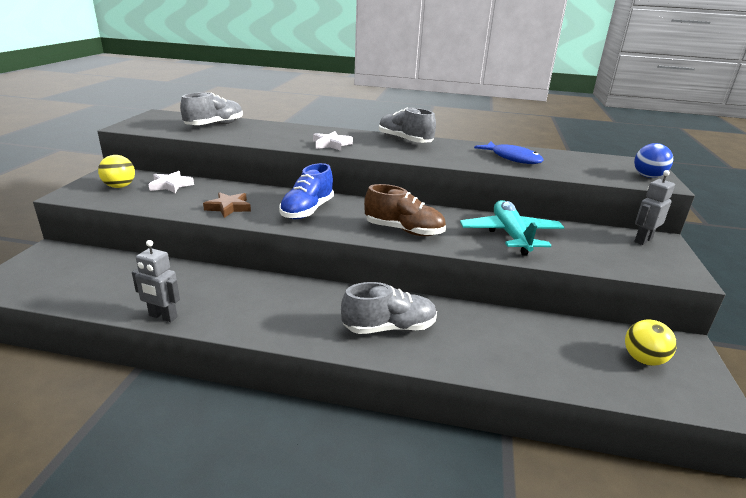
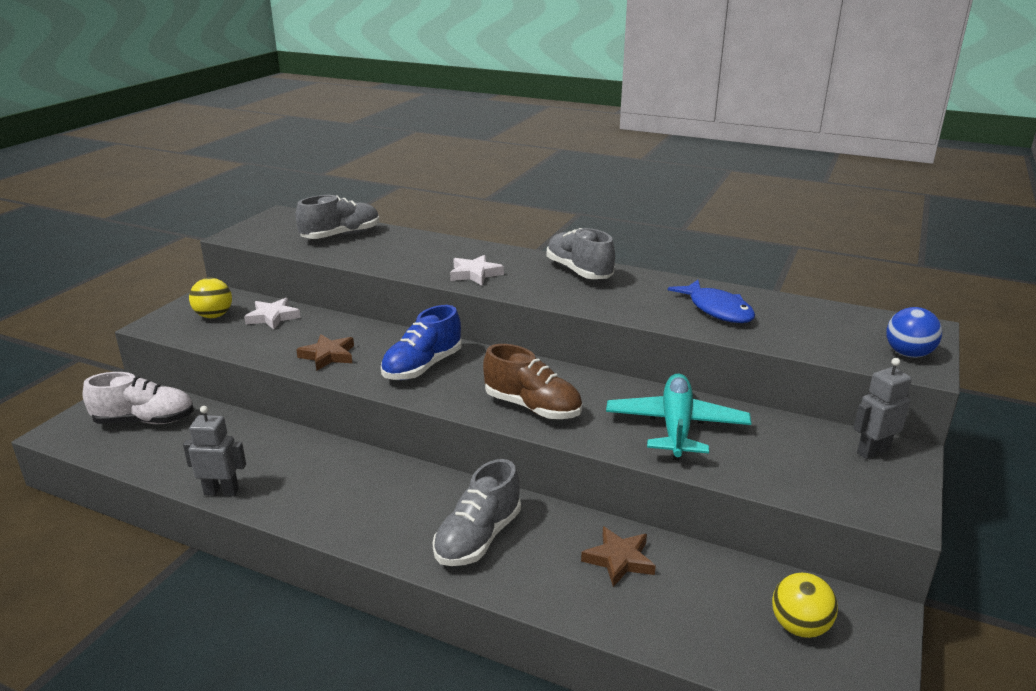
camera: 15 degrees right, 0 degrees up
(73, 270) = (145, 421): none -> white shoe
(163, 316) = (221, 491): grey robot -> grey robot turned 150 degrees clockwise
(389, 328) = (478, 538): grey shoe -> grey shoe turned 120 degrees clockwise
(499, 331) = (619, 559): none -> brown star

